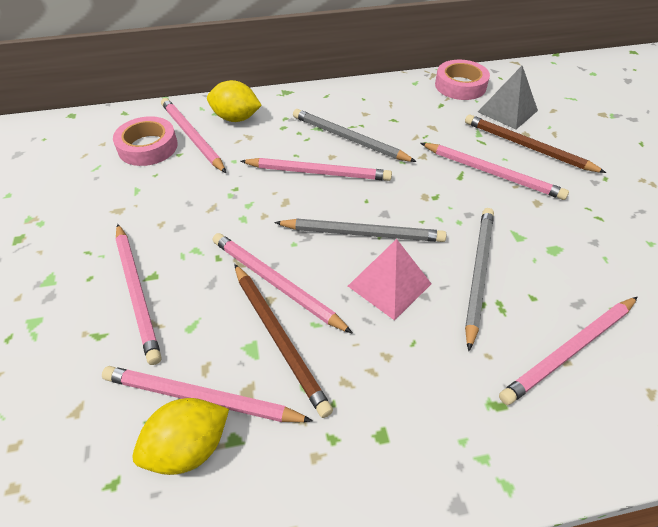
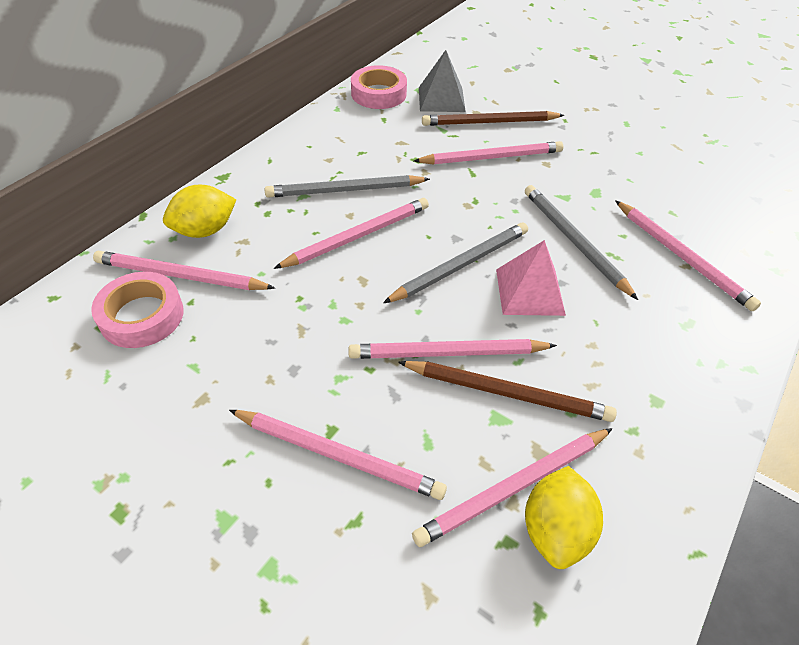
camera: 45 degrees left, 0 degrees up
(569, 351) = (682, 257): pink pencil -> pink pencil turned 45 degrees counterclockwise

